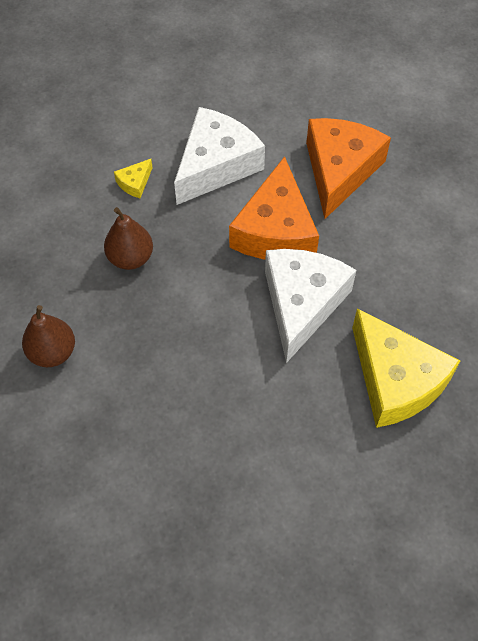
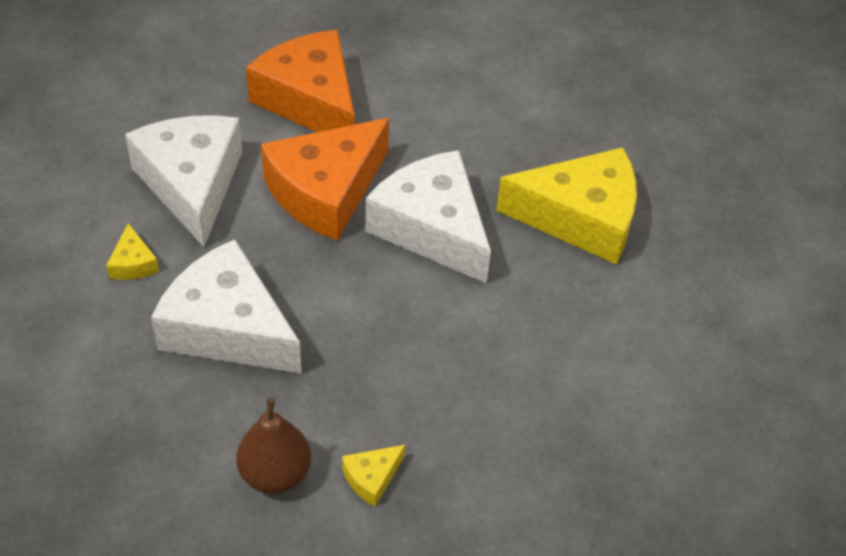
camera: 55 degrees left, 10 degrees down
(88, 402) = (372, 478): none -> yellow cheese
(130, 258) = (227, 328): brown pear -> white cheese
(275, 230) = (326, 191): orange cheese -> orange cheese turned 90 degrees clockwise

